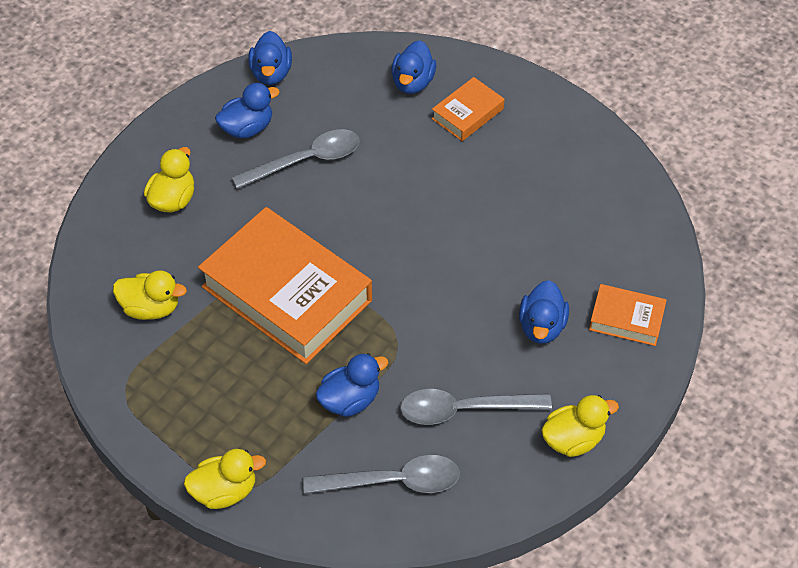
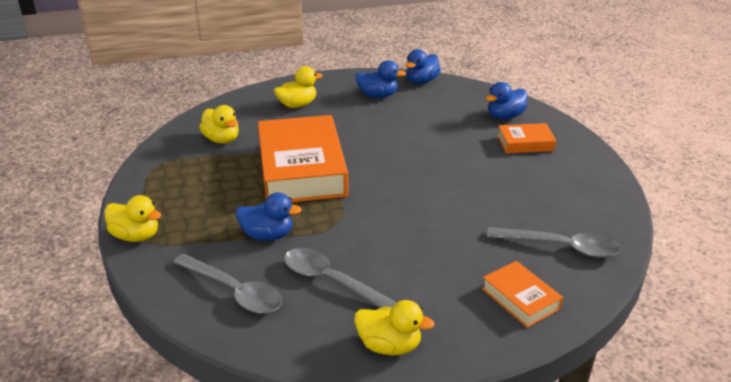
camera: 40 degrees right, 20 degrees down
(307, 160) = (393, 121): grey spoon -> grey spoon (562, 247)
(542, 326) = (447, 268): blue duck -> none

